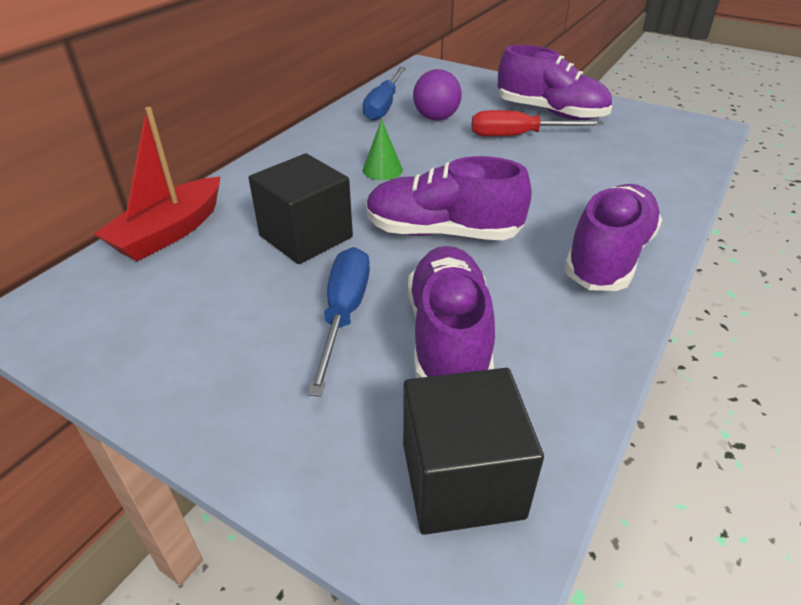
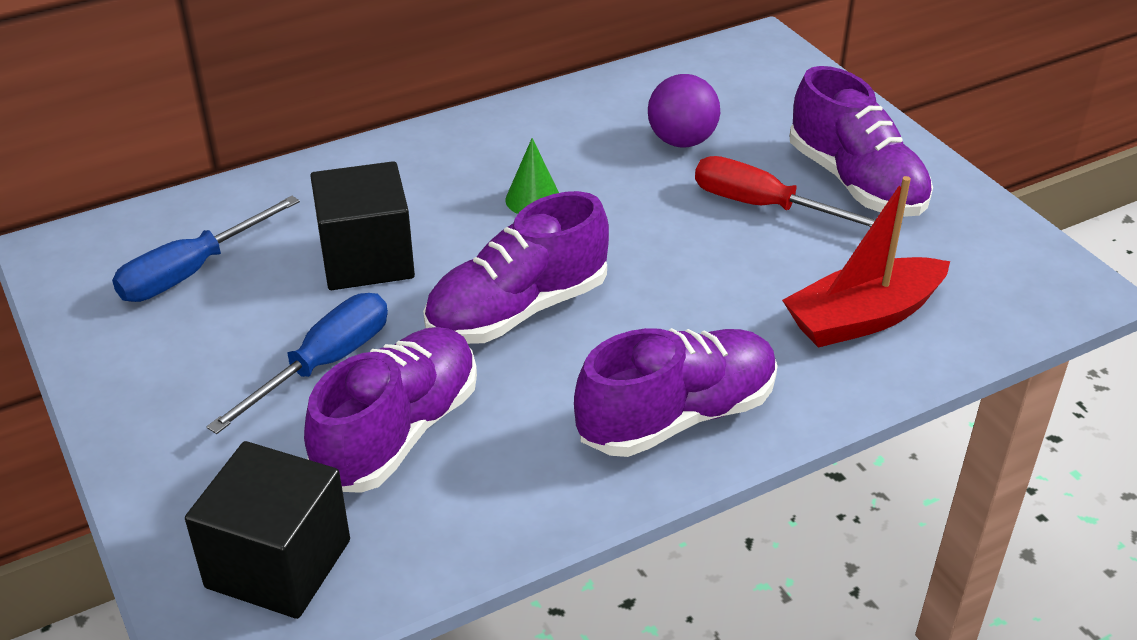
camera: 30 degrees right, 0 degrees up
(169, 232) = (238, 203): red boat -> red boat (863, 318)
(383, 106) = (631, 99): blue screwdriver -> blue screwdriver (191, 271)
(442, 232) = (517, 310): purple shoe -> purple shoe turned 75 degrees counterclockwise

